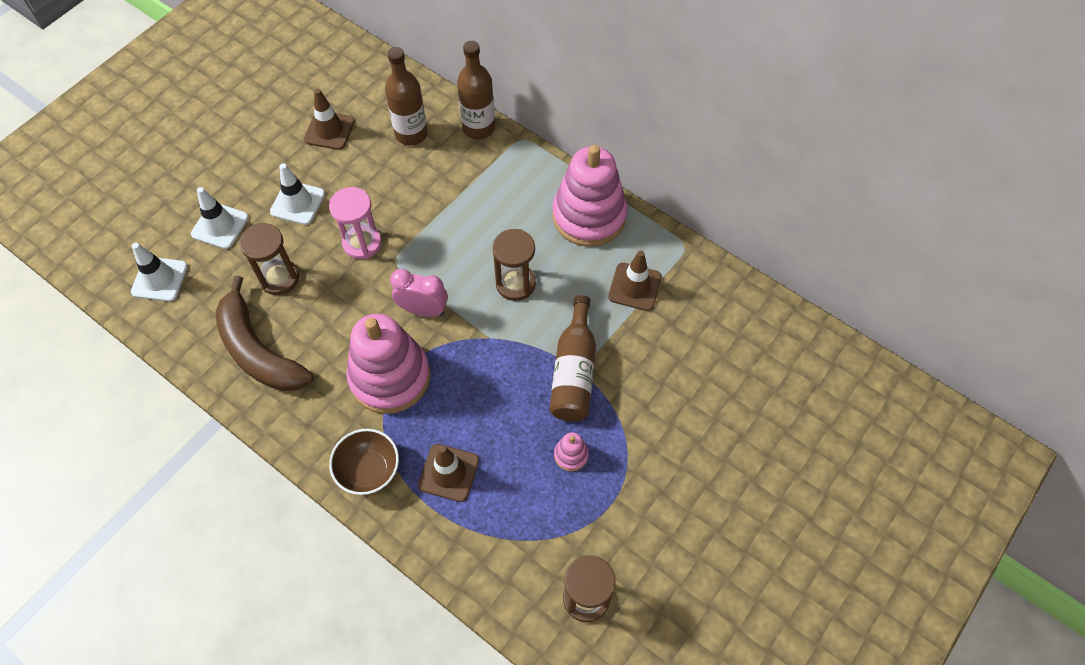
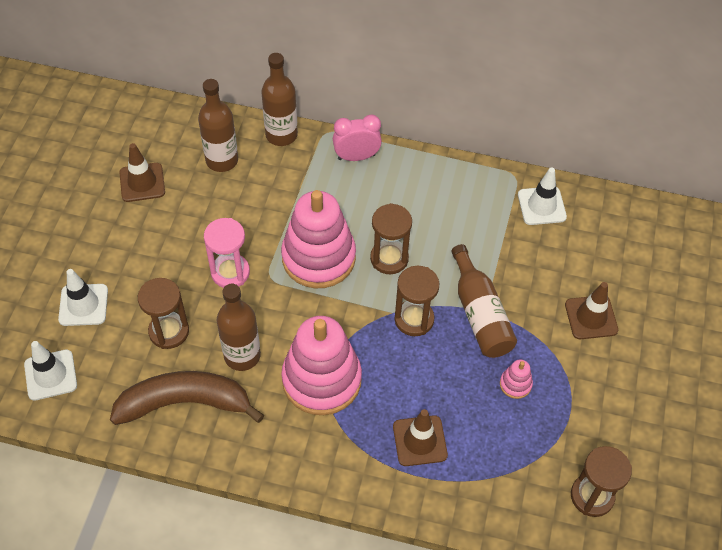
camera: 25 degrees left, 5 degrees down
(258, 350) = (185, 403): brown banana -> brown banana turned 150 degrees clockwise
(297, 203) = (148, 258): white traffic cone -> white traffic cone (541, 206)
(331, 326) = (242, 355): none -> brown bottle
(368, 470) = (347, 467): brown bowl -> none
(423, 310) = (319, 310): pink clock -> pink clock (356, 157)
(507, 352) = (414, 319): none -> brown hourglass
(589, 216) = (421, 178): pink stacking toy -> pink stacking toy (318, 257)
(634, 287) = (492, 224): brown traffic cone -> brown traffic cone (591, 317)

